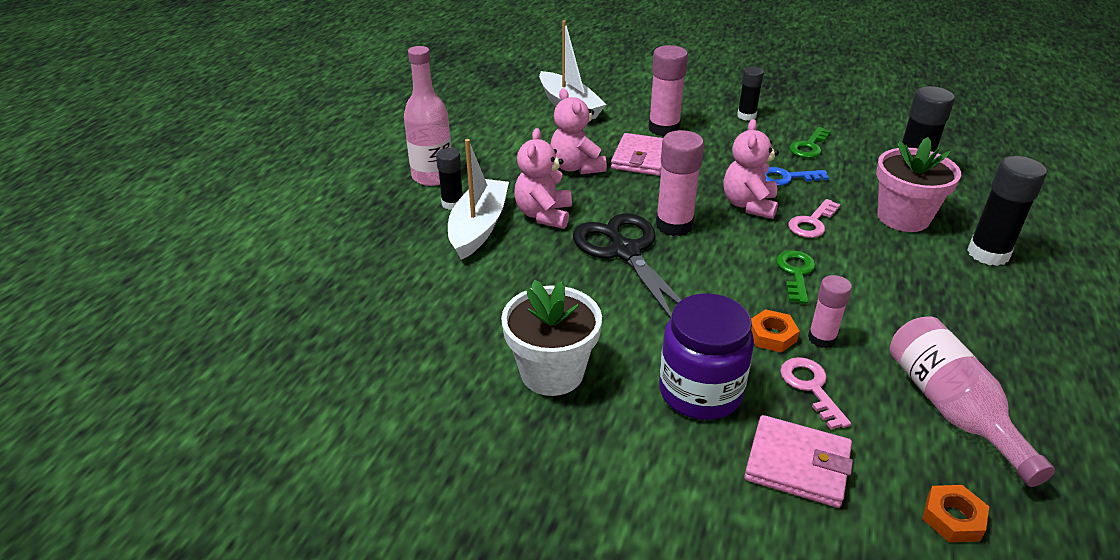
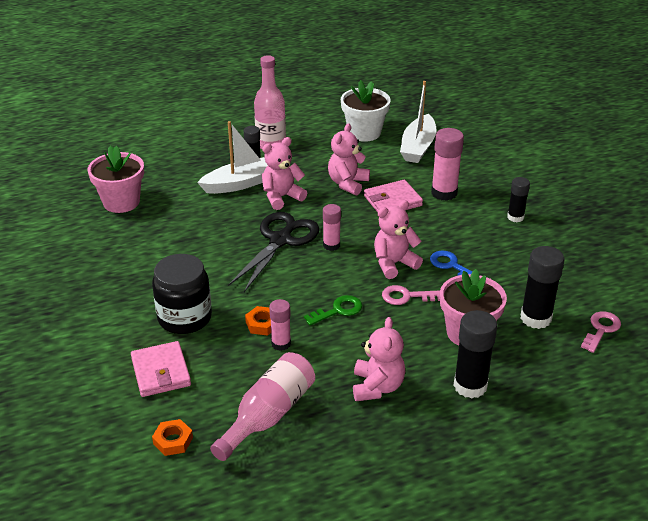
camera: 50 degrees right, 0 degrees up
(381, 334) = (121, 202): none -> pink flower pot
(552, 372) = (148, 264): white flower pot -> white flower pot (364, 133)
(674, 225) = (331, 245): pink glue stick -> pink glue stick, size x0.62
(700, 392) = (184, 318): purple jar -> black jar
(809, 146) = (511, 259): green key -> none
(811, 387) = (230, 355): pink key -> pink key (601, 329)
(951, 308) = (377, 387): none -> pink teddy bear

